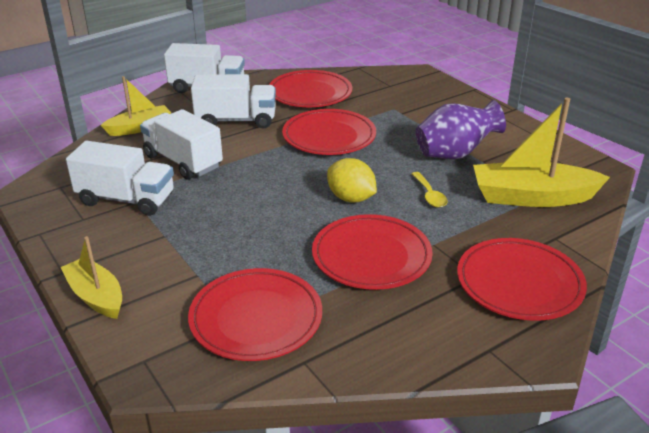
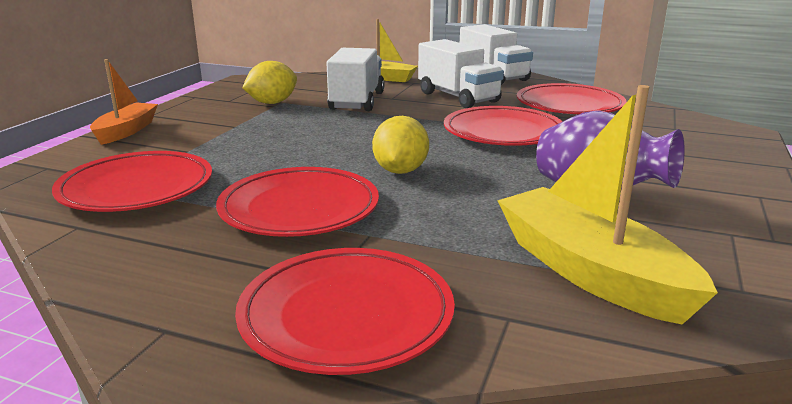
camera: 55 degrees right, 10 degrees down
(96, 296) = (126, 131): yellow boat -> orange boat
(126, 199) = (272, 103): white truck -> yellow lemon
(429, 195) = (474, 206): yellow spoon -> none

